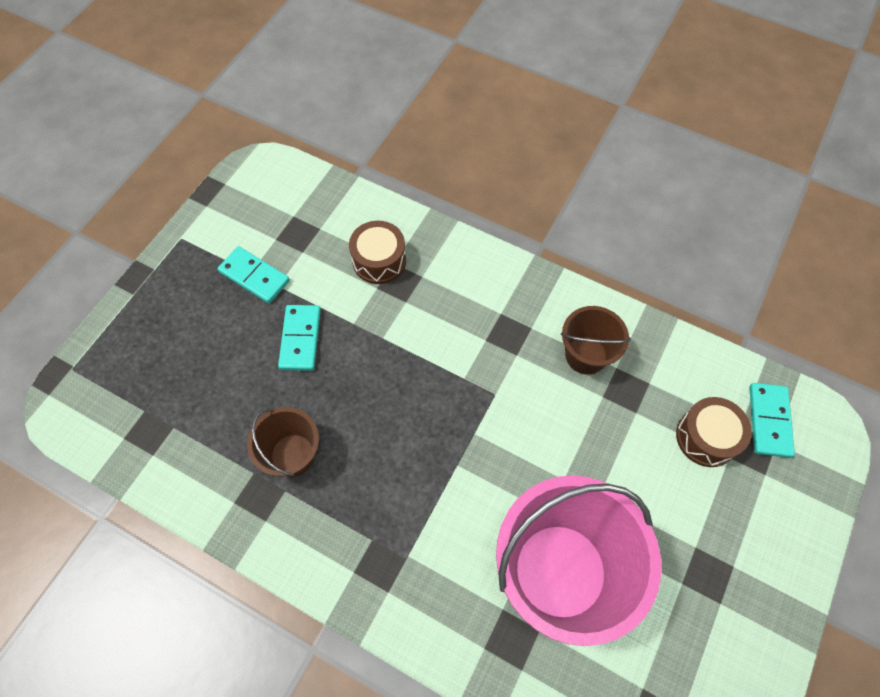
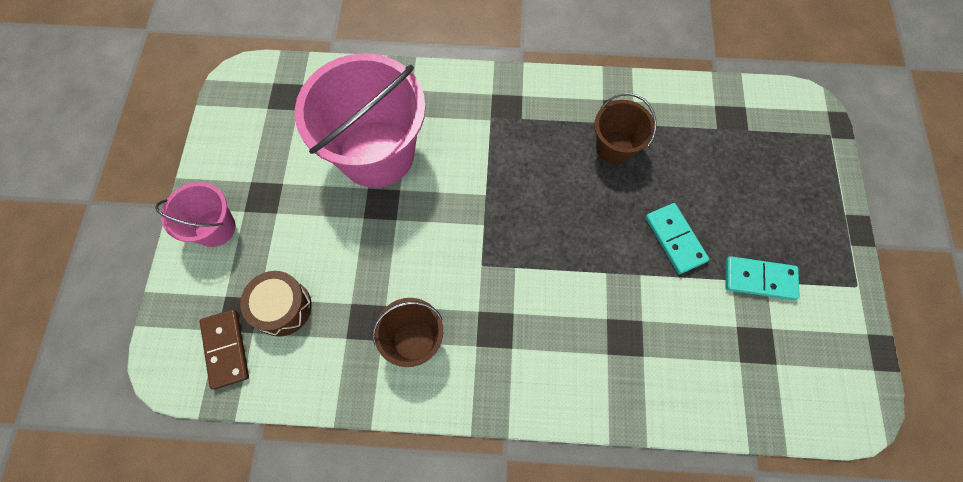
camera: 155 degrees right, 5 degrees up
(379, 260) = (659, 352): brown drum -> none
(769, 421) = (225, 349): turquoise domino -> brown domino
(770, 559) = (215, 228): none -> pink bucket

